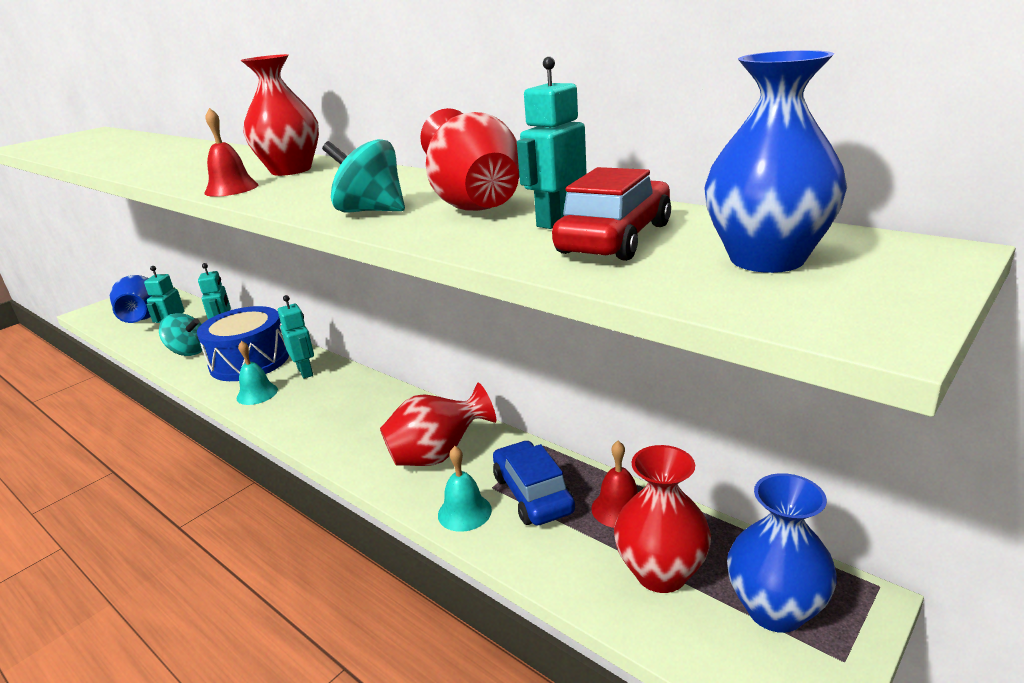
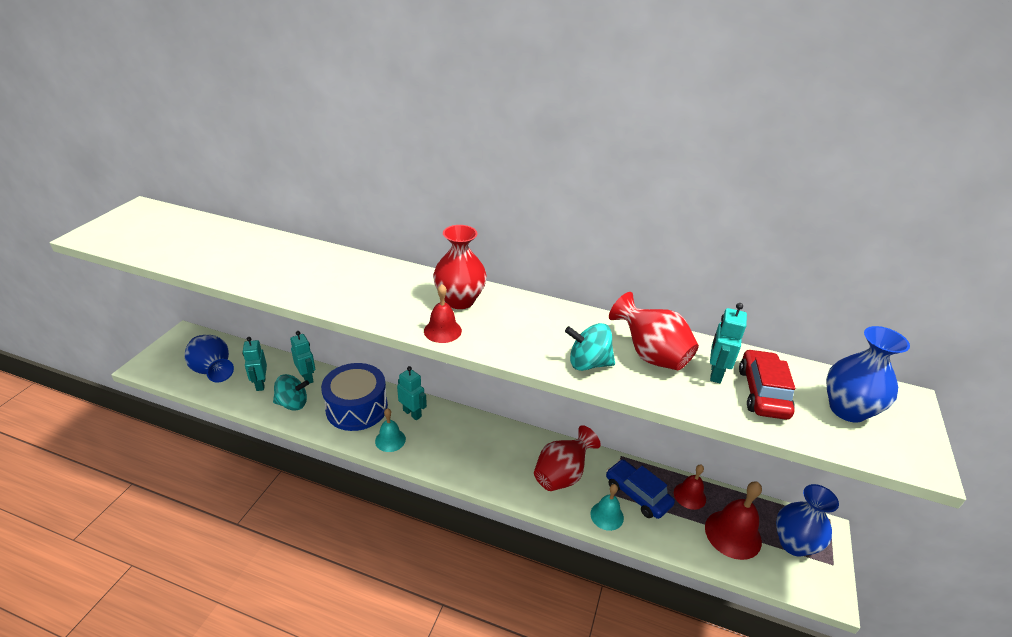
camera: 25 degrees left, 10 degrees up
(661, 573) = (733, 534): red vase -> red bell

